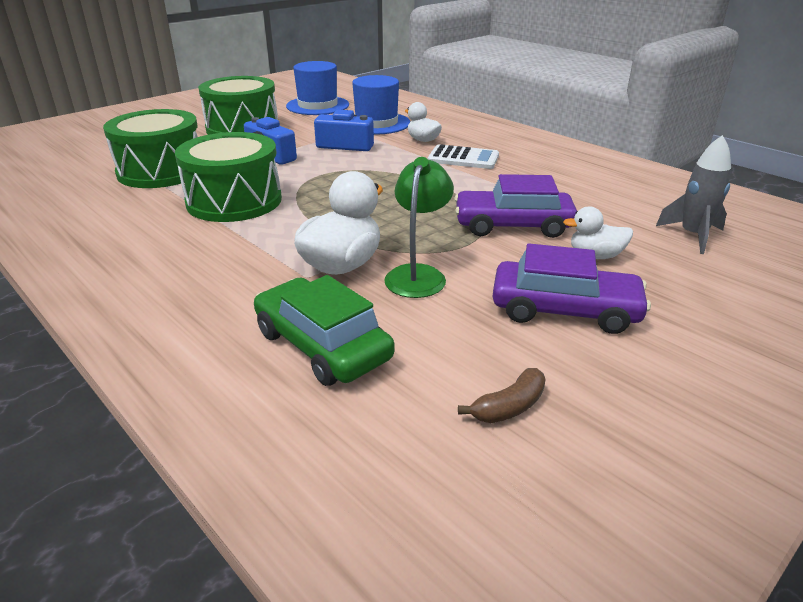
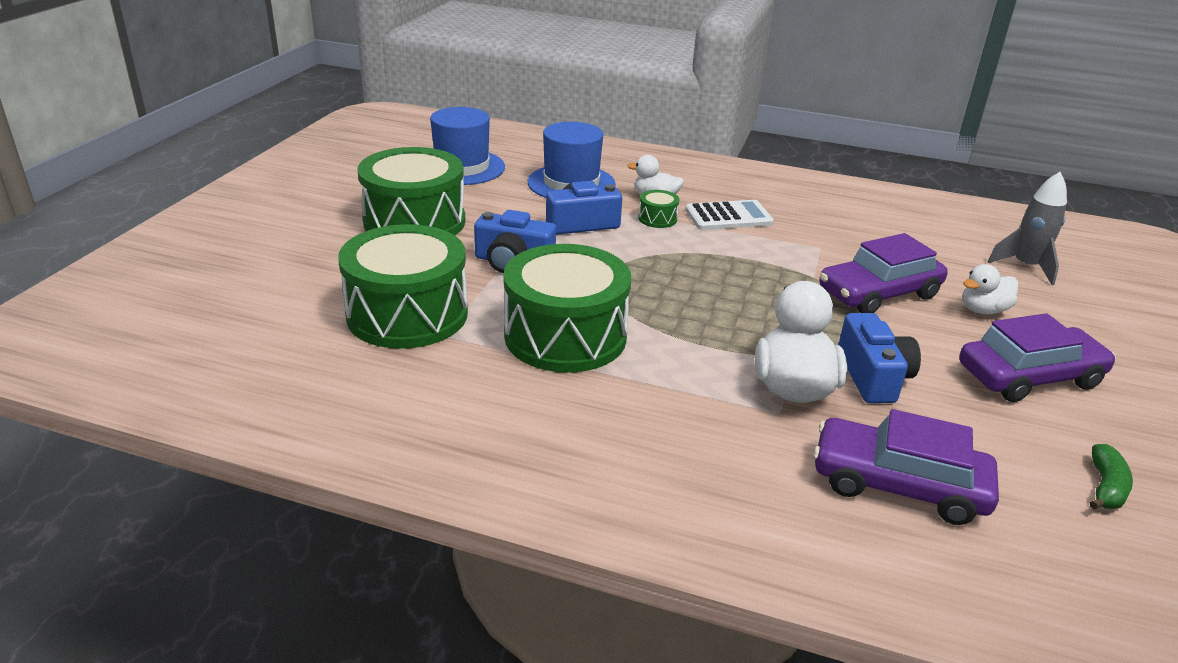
camera: 30 degrees left, 0 degrees up
(322, 345) = (898, 485): green car -> purple car
(406, 151) = (657, 219): none -> green drum
(418, 274) = (873, 376): green lamp -> blue camera
(509, 407) = (1105, 487): brown banana -> green banana

